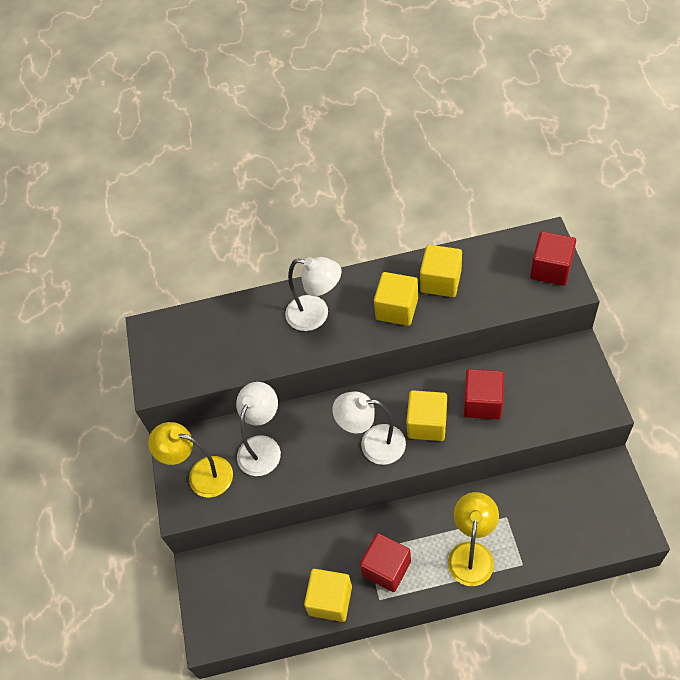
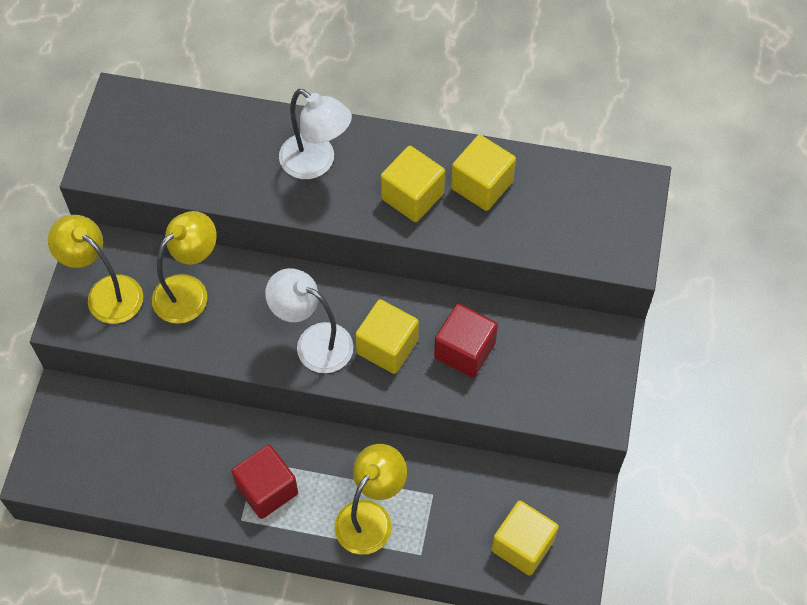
camera: 15 degrees right, 5 degrees up
(263, 447) = (189, 291): white lamp -> yellow lamp
(330, 600) = (187, 496): yellow cube -> yellow cube (522, 545)
(551, 269) = (619, 226): red cube -> none

